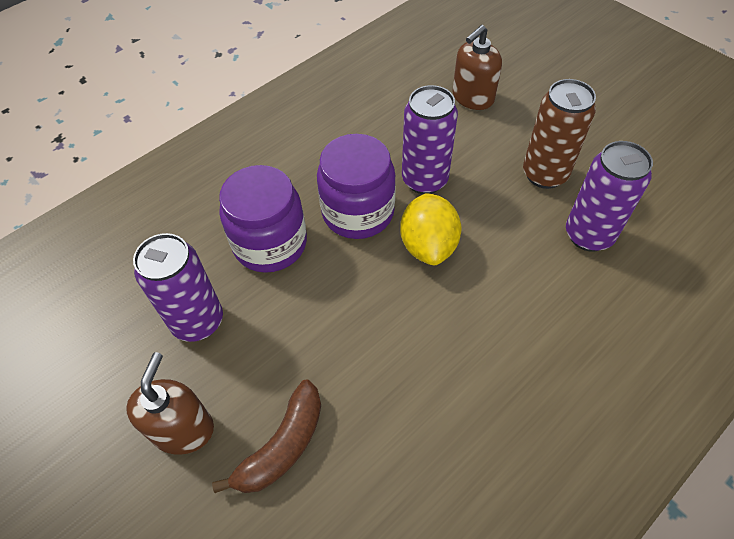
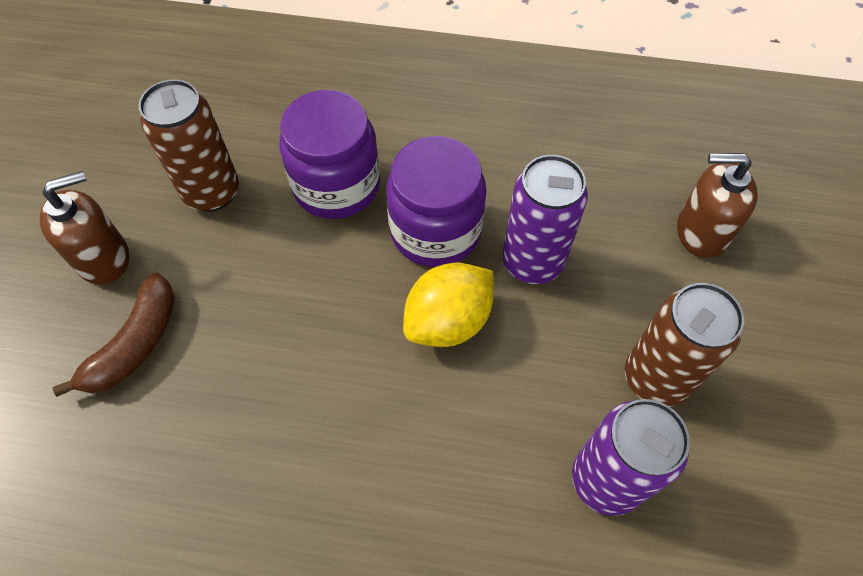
camera: 50 degrees right, 5 degrees up
(198, 321) = (212, 192): purple can -> brown can
(282, 446) = (135, 344): brown banana -> brown banana turned 60 degrees counterclockwise

